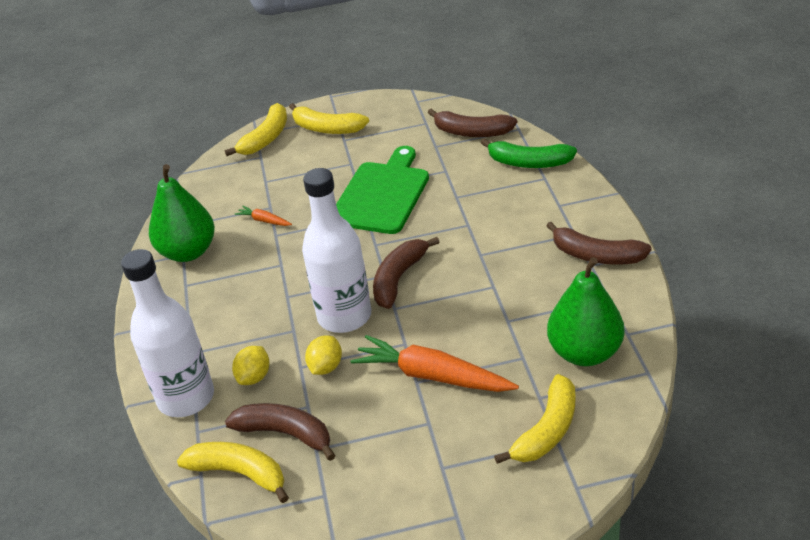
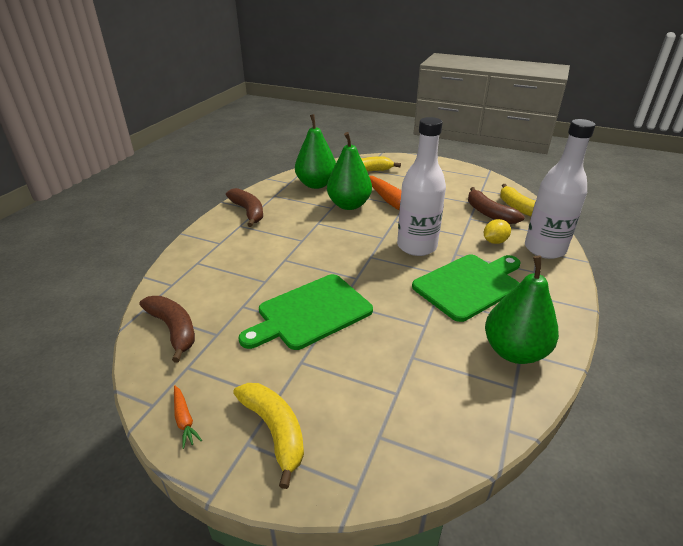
camera: 150 degrees left, 5 degrees down
(256, 296) = (469, 285): none -> green cutting board
(264, 221) = (426, 345): orange carrot -> orange carrot (184, 419)
(266, 138) = (352, 467): yellow banana -> none
(326, 367) = (447, 229): yellow lemon -> none
(399, 278) = (364, 250): brown banana -> none
(490, 338) = (349, 205): none -> green pear
(529, 163) = (186, 278): green banana -> none

